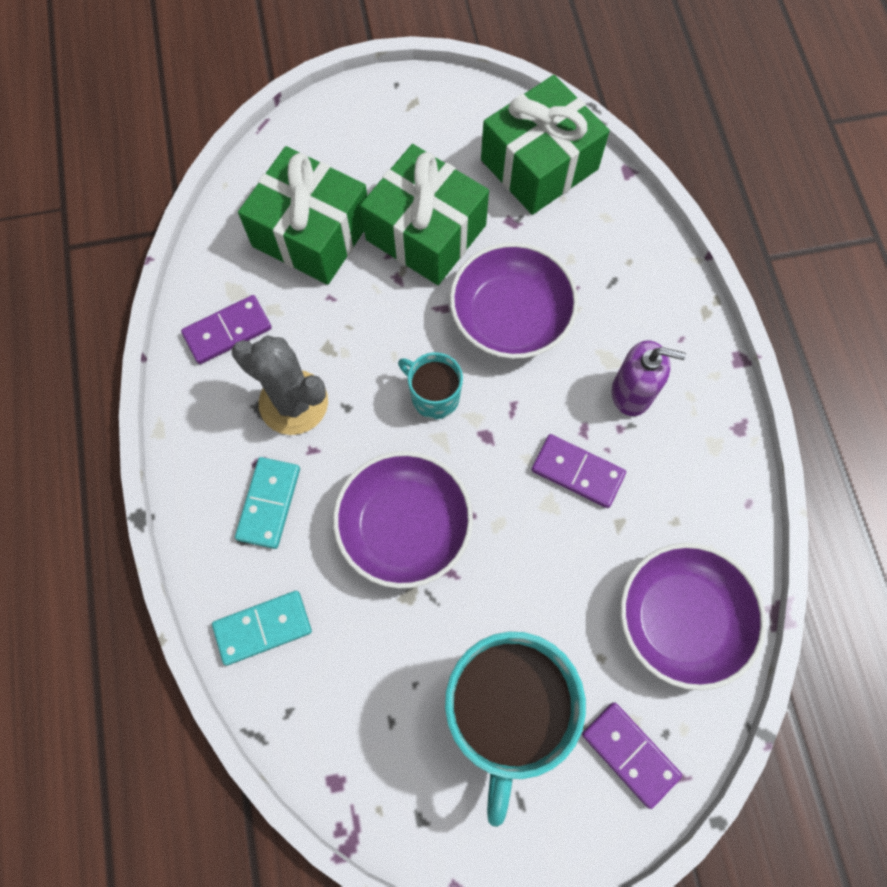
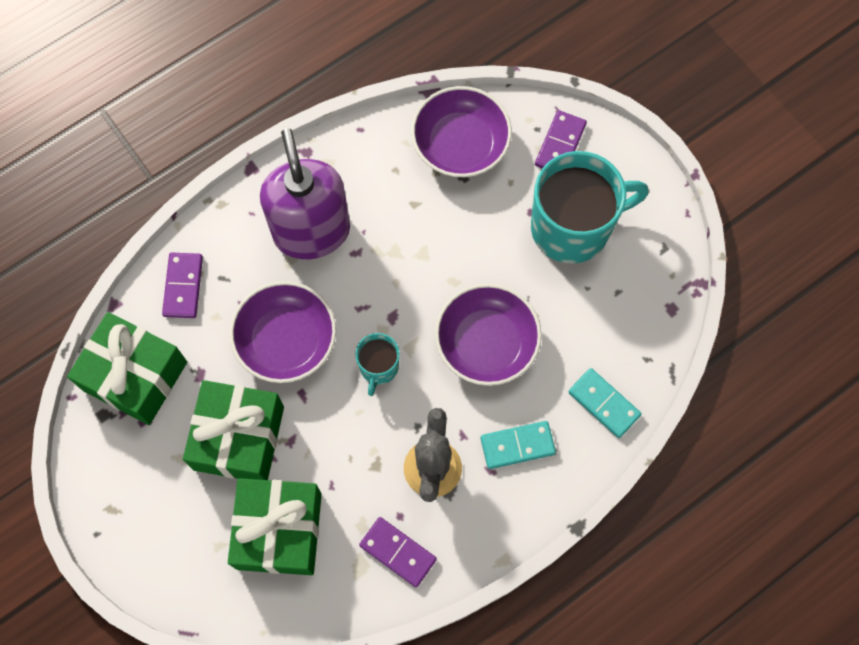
camera: 115 degrees left, 0 degrees up
(577, 472) = (390, 244): purple domino -> purple domino (183, 286)
(632, 393) = (311, 231): purple soap dispenser -> purple soap dispenser, size x1.86

